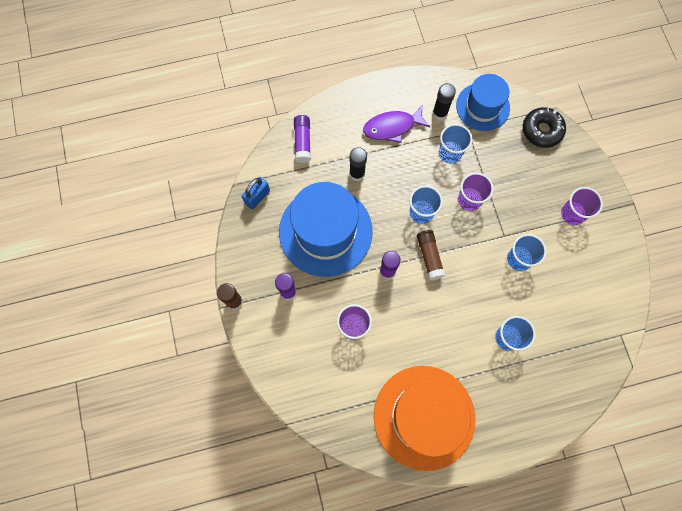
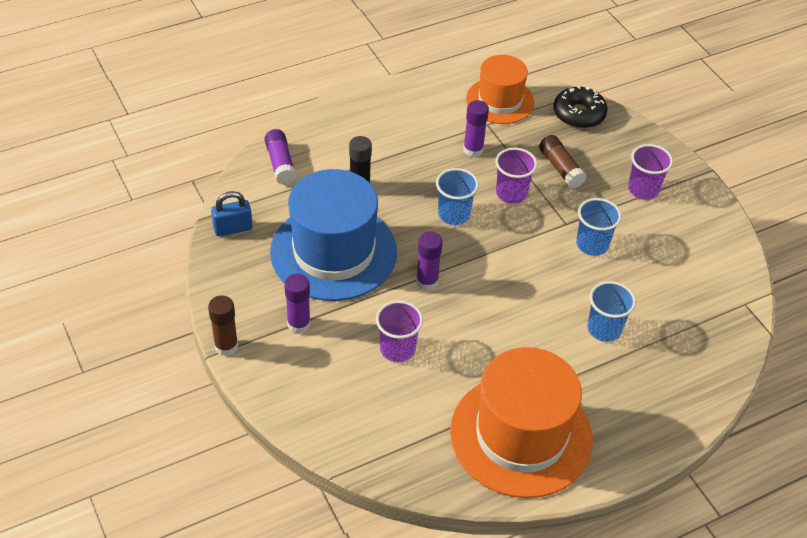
camera: 15 degrees left, 25 degrees down
(257, 197) = (233, 228): blue padlock -> blue padlock turned 45 degrees clockwise
(392, 127) = (393, 134): purple fish -> none
(429, 256) = (477, 258): brown glue stick -> brown glue stick (560, 168)
(440, 113) = (448, 113): black glue stick -> none
(450, 153) = (473, 150): blue cup -> purple glue stick
(482, 107) = (500, 101): blue hat -> orange hat

